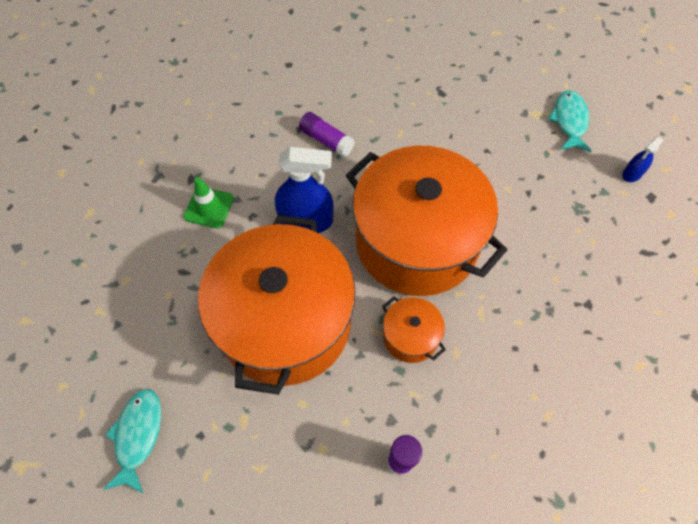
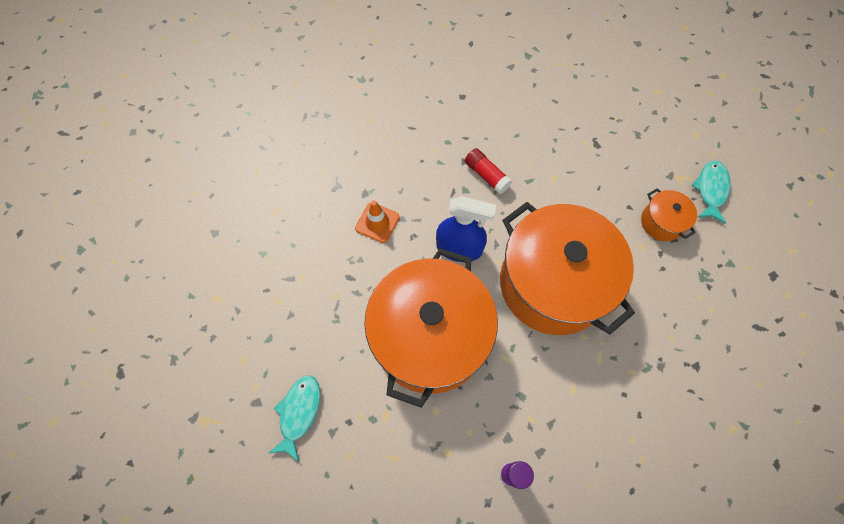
camera: 10 degrees right, 5 degrees up
(209, 207) = (377, 222): green traffic cone -> orange traffic cone
(326, 140) = (486, 175): purple glue stick -> red glue stick
(410, 336) = (535, 368): orange pot -> orange pot (662, 222)
(632, 174) = (759, 250): blue spray bottle -> none

